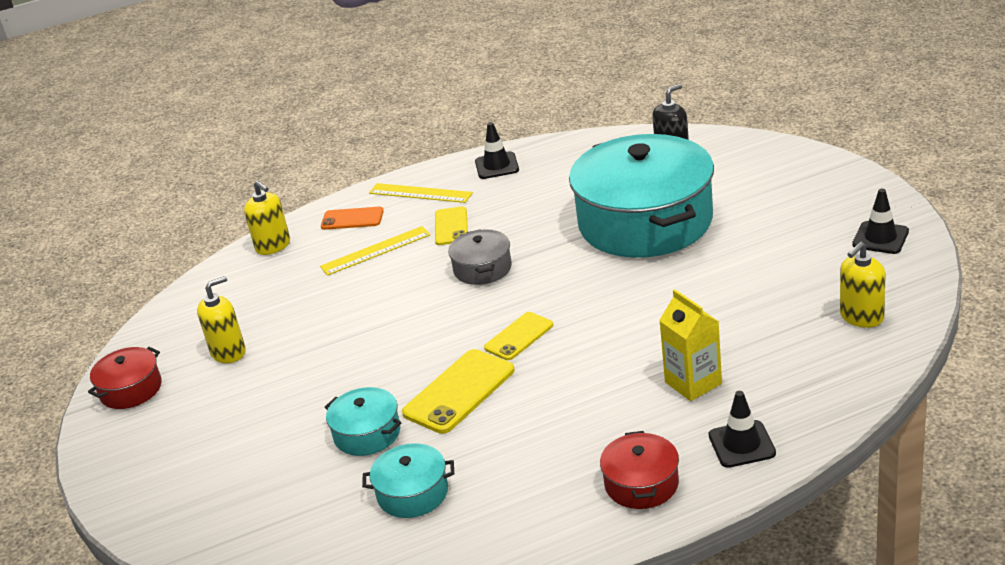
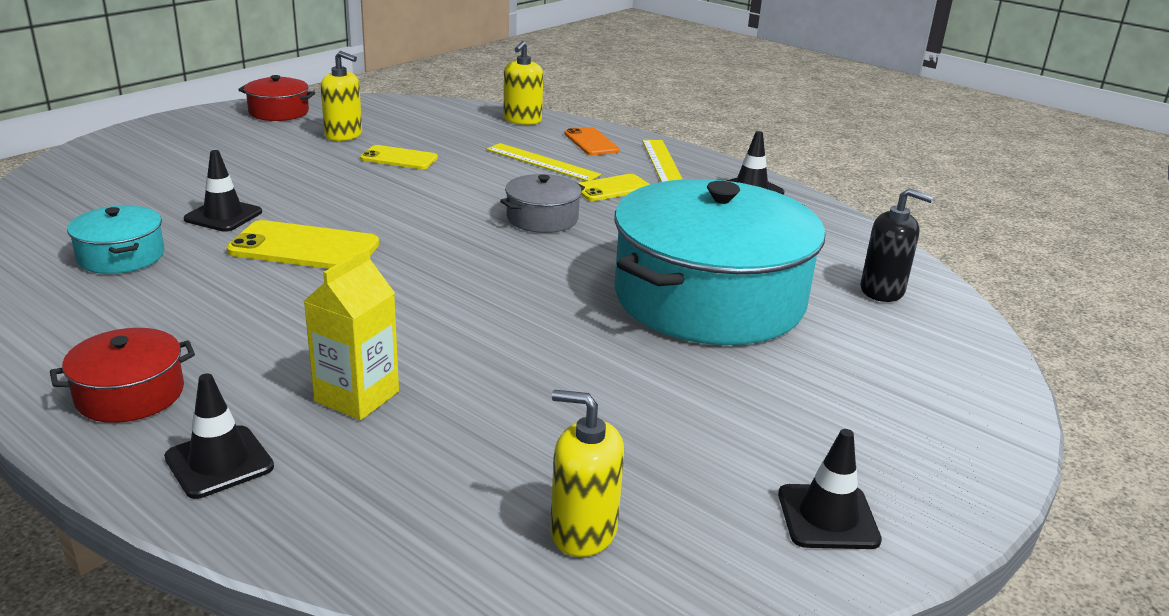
camera: 55 degrees right, 5 degrees down
(367, 433) = (223, 216): turquoise pot -> black traffic cone
(519, 336) = (419, 262): yellow phone -> yellow phone (399, 158)

